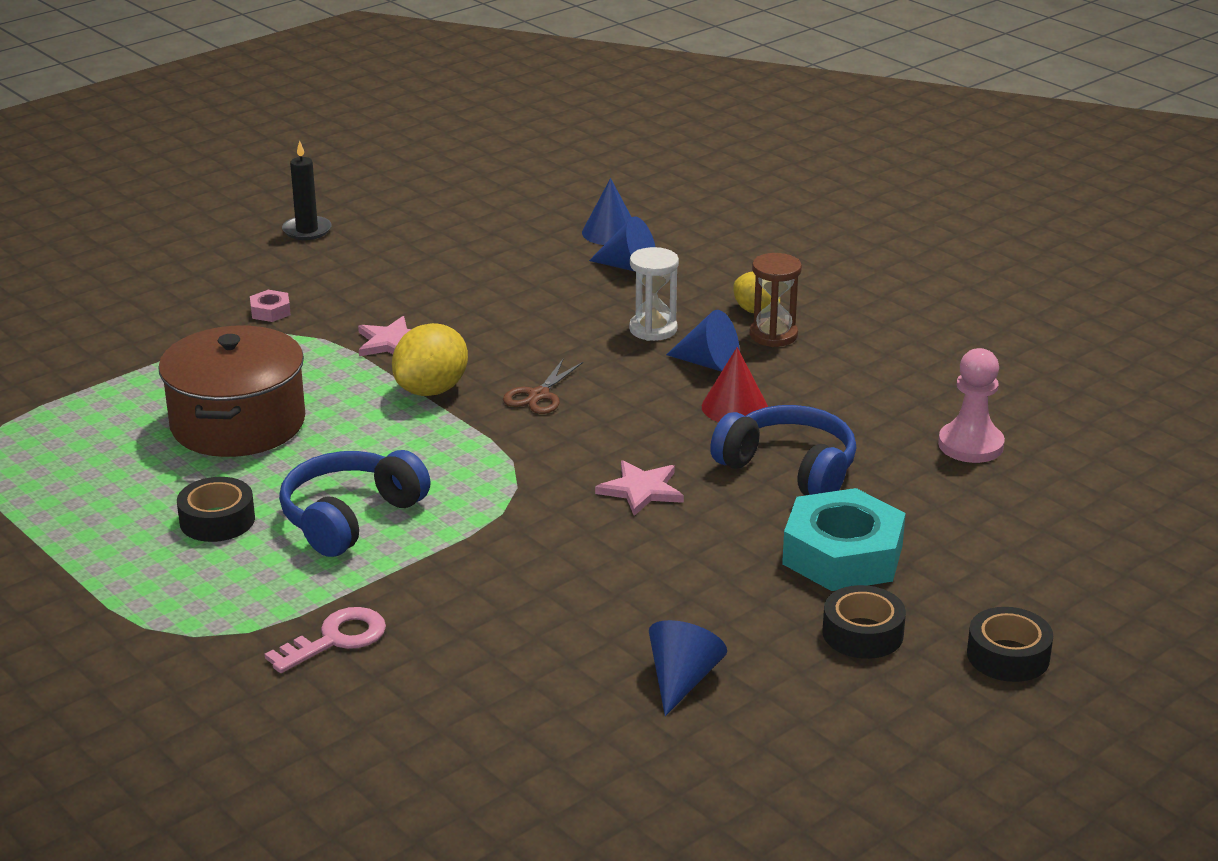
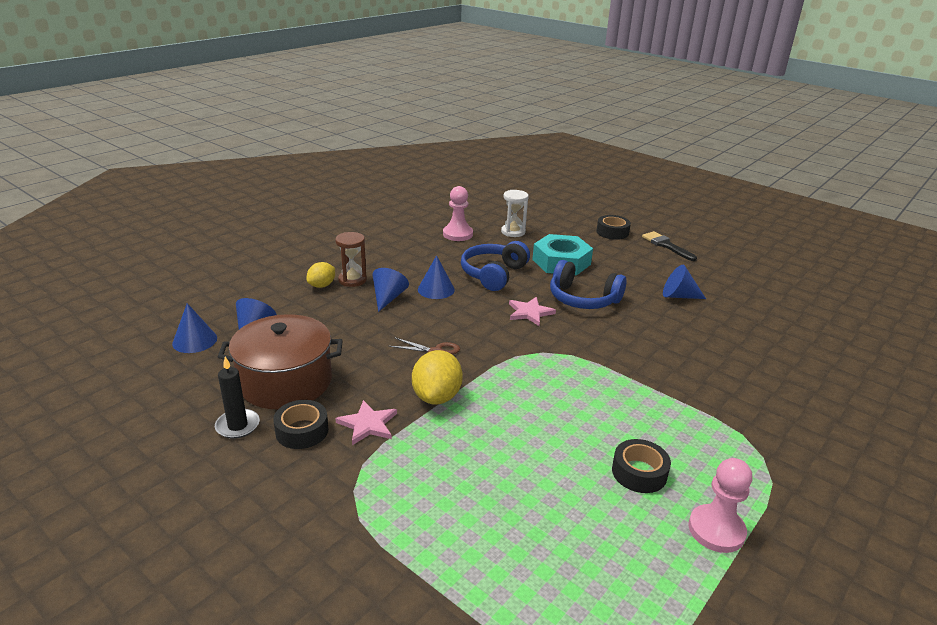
camera: 100 degrees left, 0 degrees up
(96, 555) = (716, 530): none -> pink pawn
(238, 423) = (508, 489): brown pot -> brown pot (285, 381)
(270, 311) = (312, 507): pink nut -> none
(307, 230) = (136, 513): black candle -> black candle (237, 426)
(336, 639) = (724, 398): pink key -> none
(350, 517) = (605, 411): blue headphones -> blue headphones (583, 299)
(431, 390) = (437, 397): yellow lemon -> yellow lemon turned 75 degrees clockwise
(653, 329) = (345, 317): white hourglass -> white hourglass (513, 232)
(734, 407) = (436, 289): red cone -> blue cone
(862, 633) = (617, 258): black tape -> black tape (302, 431)
(937, 727) = (666, 245): none -> black brush

